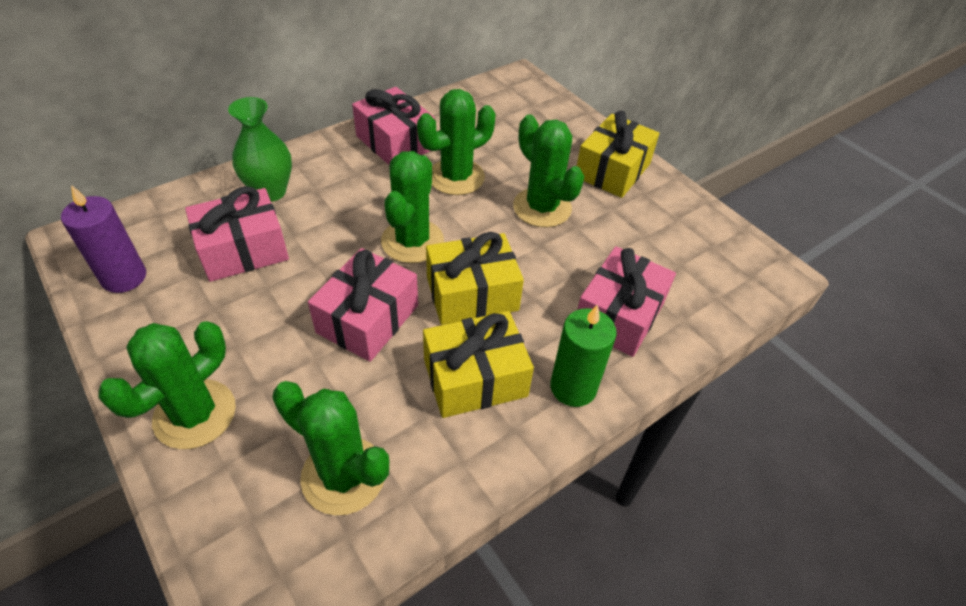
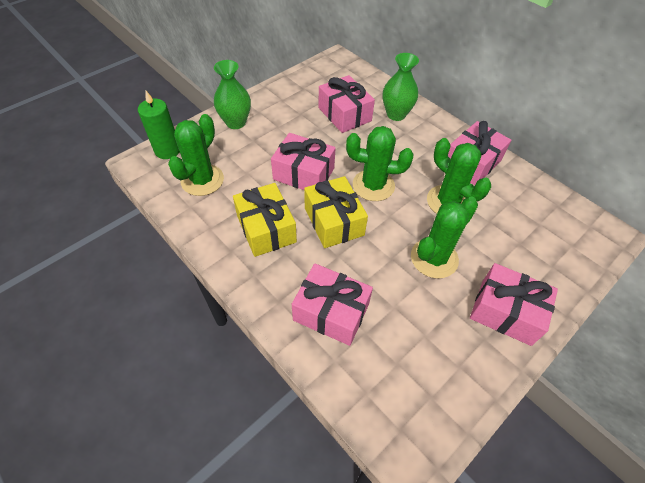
camera: 85 degrees right, 5 degrees up
(124, 277) = (315, 79): purple candle -> none
(195, 414) = (236, 122): green cactus -> green vase
(573, 387) = (263, 282): green candle -> green candle (167, 150)
(612, 170) = (505, 312): yellow gift -> pink gift

